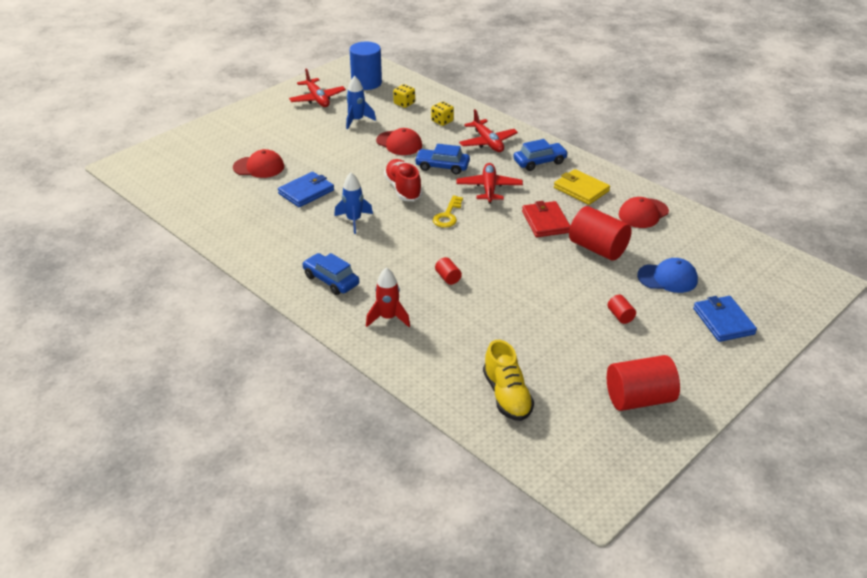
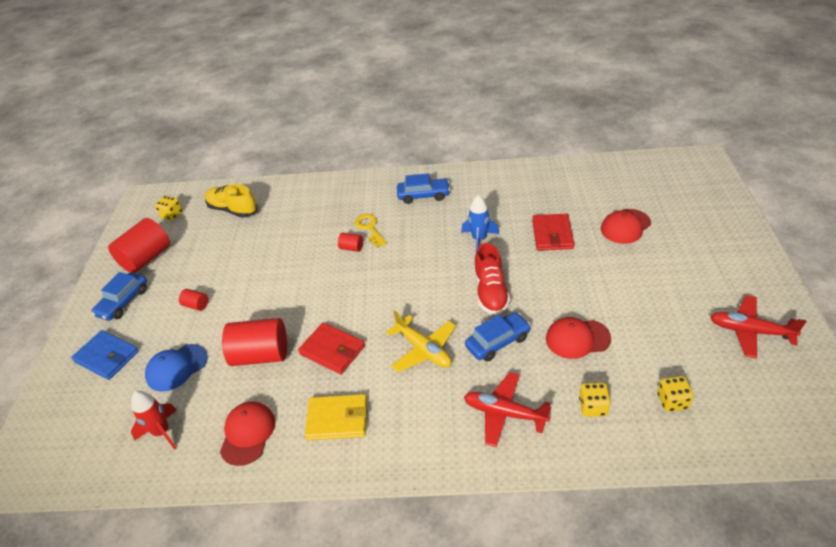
camera: 140 degrees right, 5 degrees up
(306, 192) = (552, 234): blue wallet -> red wallet
(357, 120) = (662, 335): blue rocket -> none
(366, 83) = (767, 401): blue cylinder -> none
(388, 318) = (355, 200): red rocket -> red rocket (162, 432)
(403, 189) = (490, 292): red shoe -> red shoe turned 60 degrees clockwise
(448, 215) = (419, 295): yellow key -> yellow key (369, 228)
(489, 188) = (423, 350): red plane -> yellow plane
(540, 162) = (418, 427): blue car -> blue car (123, 302)
(577, 440) = (172, 215): none -> yellow dice

